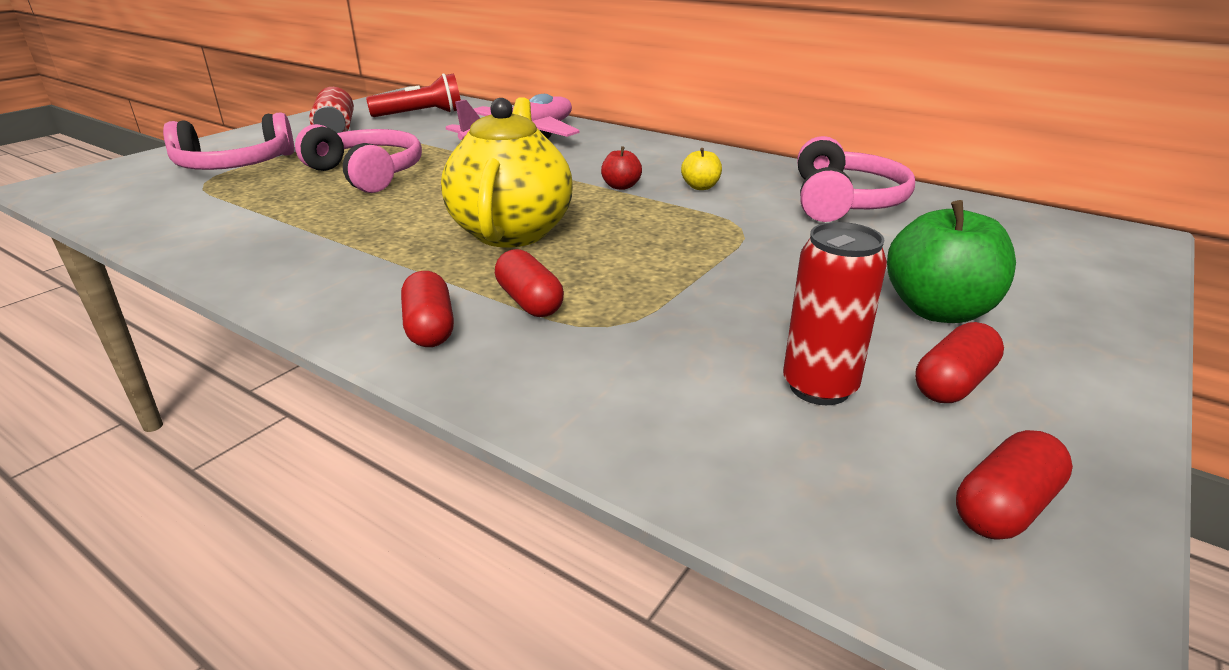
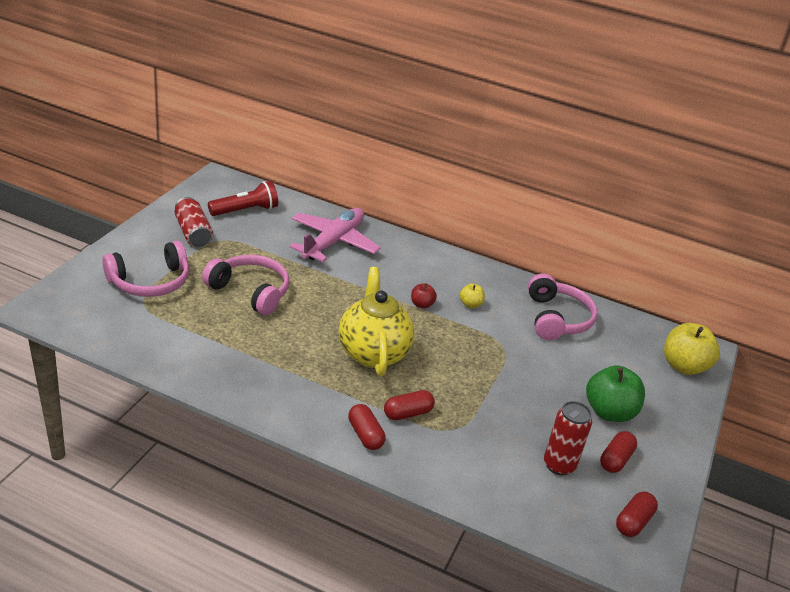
camera: 15 degrees left, 5 degrees up
(529, 301) = (407, 413): red capsule -> red capsule turned 75 degrees counterclockwise
(1089, 255) = (684, 366): none -> yellow apple

